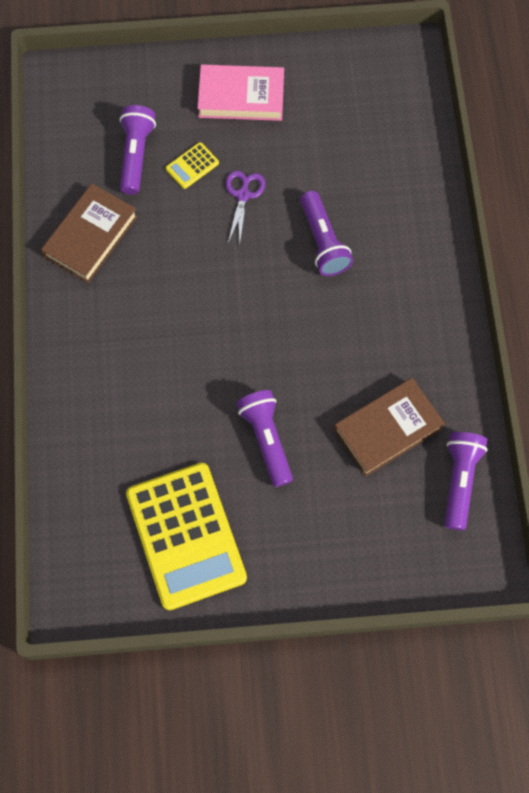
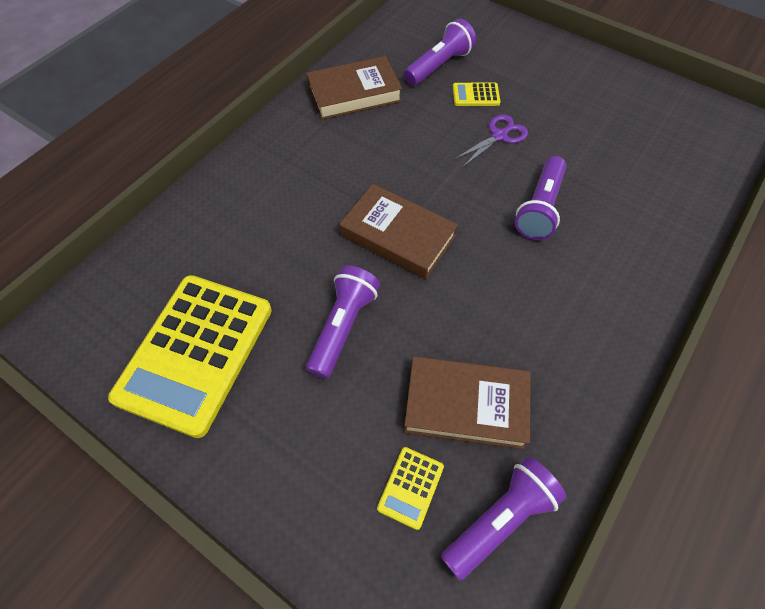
camera: 40 degrees right, 10 degrees down
(241, 97) = (557, 75): pink book -> none
(242, 342) = (398, 236): none -> brown book
(396, 504) = (410, 487): none -> yellow calculator

